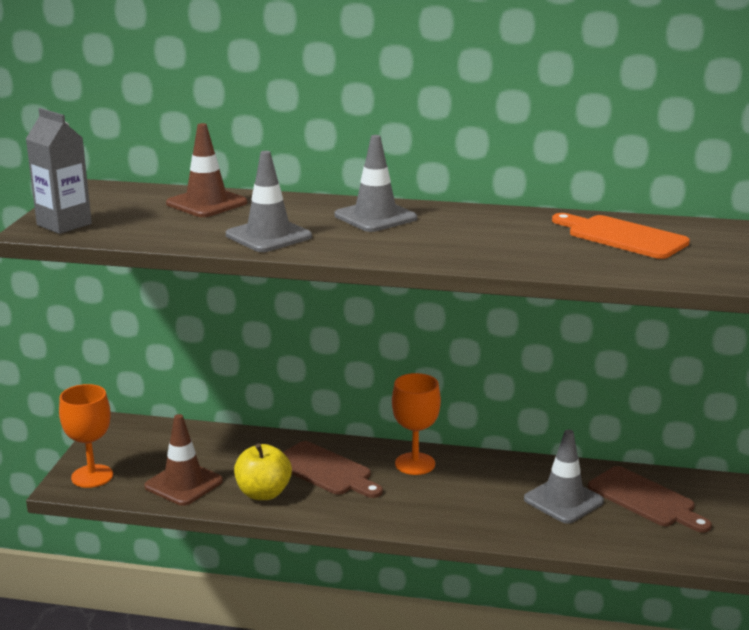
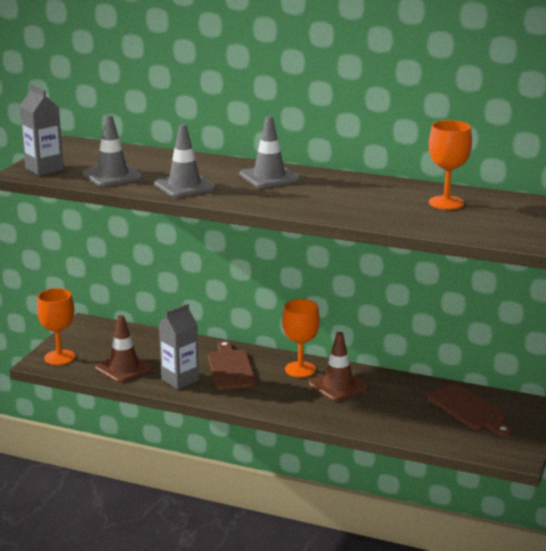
camera: 10 degrees right, 0 degrees up
(206, 203) = (151, 159): brown traffic cone -> brown traffic cone (338, 386)
(263, 493) = (180, 380): yellow apple -> grey carton
(325, 470) = (231, 368): brown cutting board -> brown cutting board turned 150 degrees counterclockwise
(563, 500) = (404, 405): grey traffic cone -> grey traffic cone (112, 176)
(622, 237) = (446, 203): orange cutting board -> orange goblet

